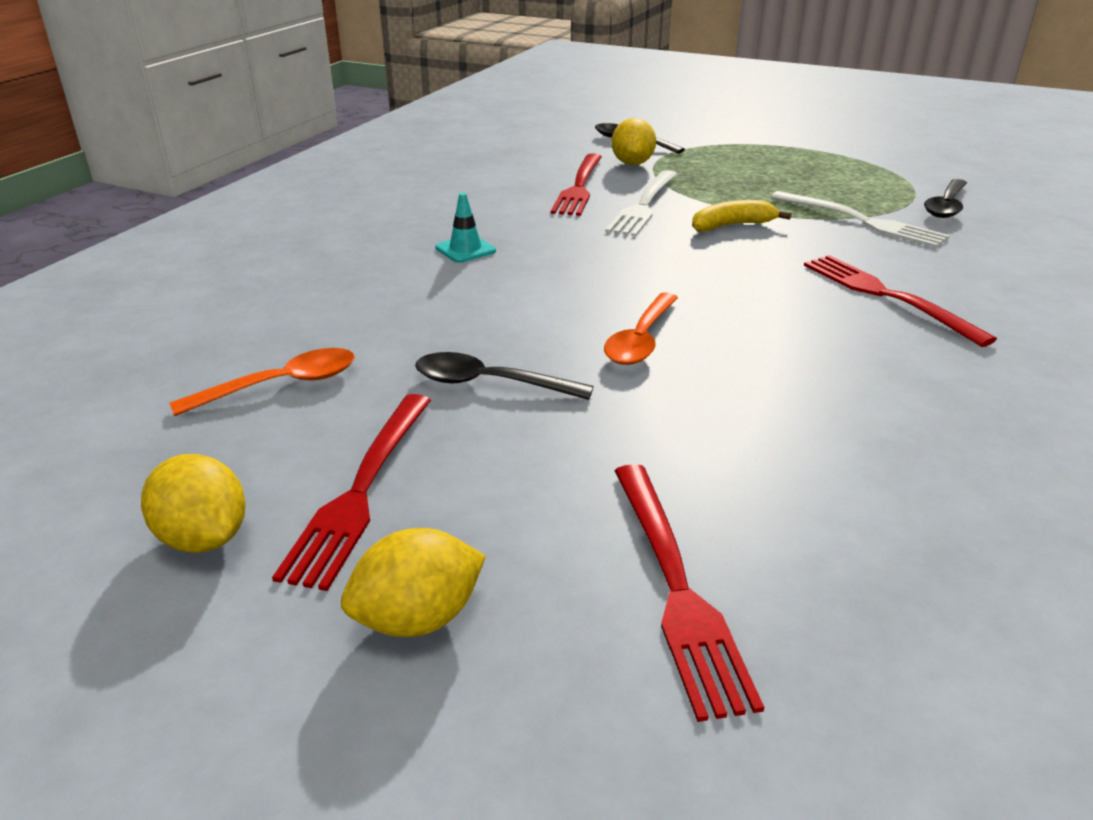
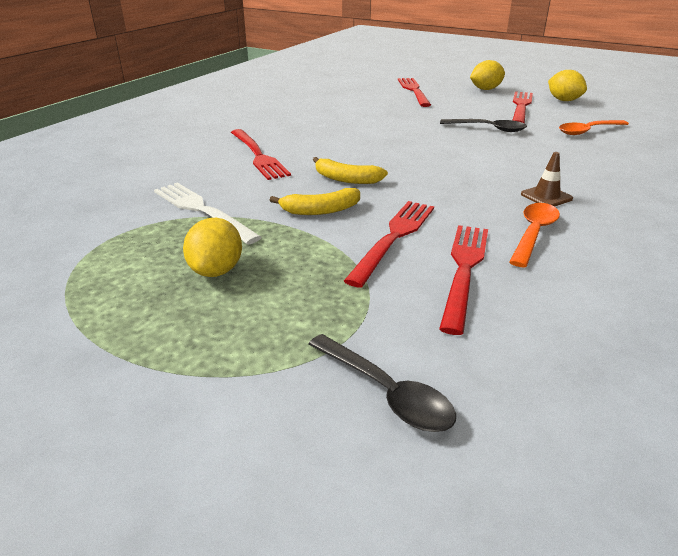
camera: 175 degrees left, 0 degrees up
(465, 249) = (546, 196): turquoise traffic cone -> brown traffic cone
(632, 164) = (395, 318): yellow lemon -> yellow lemon (216, 270)
(641, 339) = (414, 141): orange spoon -> orange spoon (533, 233)
(643, 206) = (394, 237): white fork -> red fork
(724, 262) = (346, 179): none -> yellow banana
(946, 206) = (99, 224): black spoon -> none

